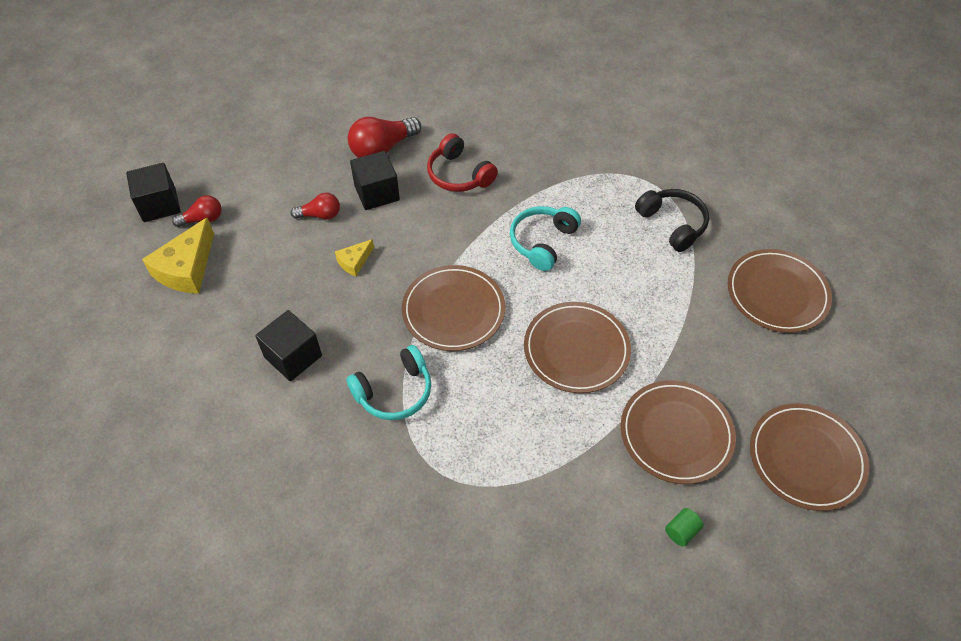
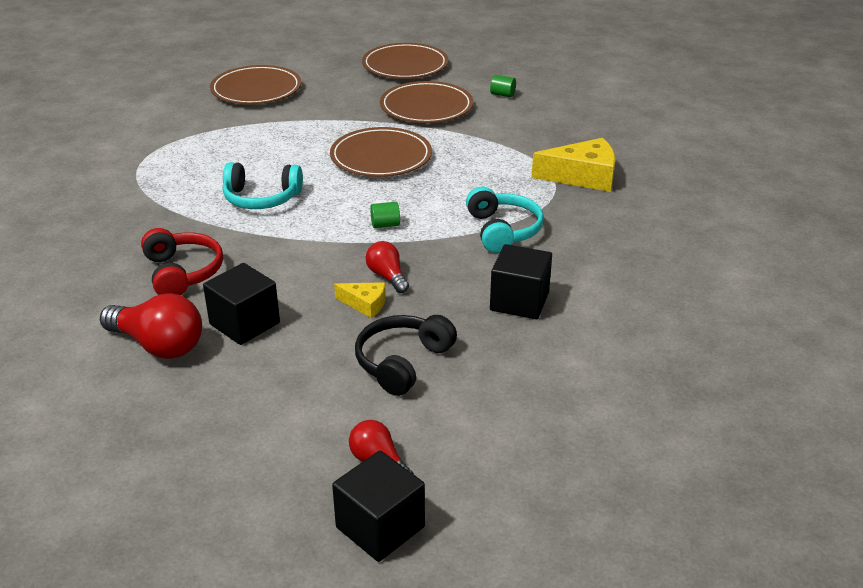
camera: 115 degrees left, 20 degrees down
(186, 268) = (471, 437): yellow cheese -> yellow cheese (583, 177)
(320, 215) = (308, 356): red light bulb -> red light bulb (387, 277)
(394, 392) = (503, 230): turquoise headphones -> turquoise headphones turned 45 degrees clockwise
(453, 310) = (385, 225): brown plate -> green cylinder
(459, 175) = (183, 272): red headphones -> red headphones turned 45 degrees counterclockwise
(672, 224) = (198, 140): black headphones -> black headphones (402, 362)

